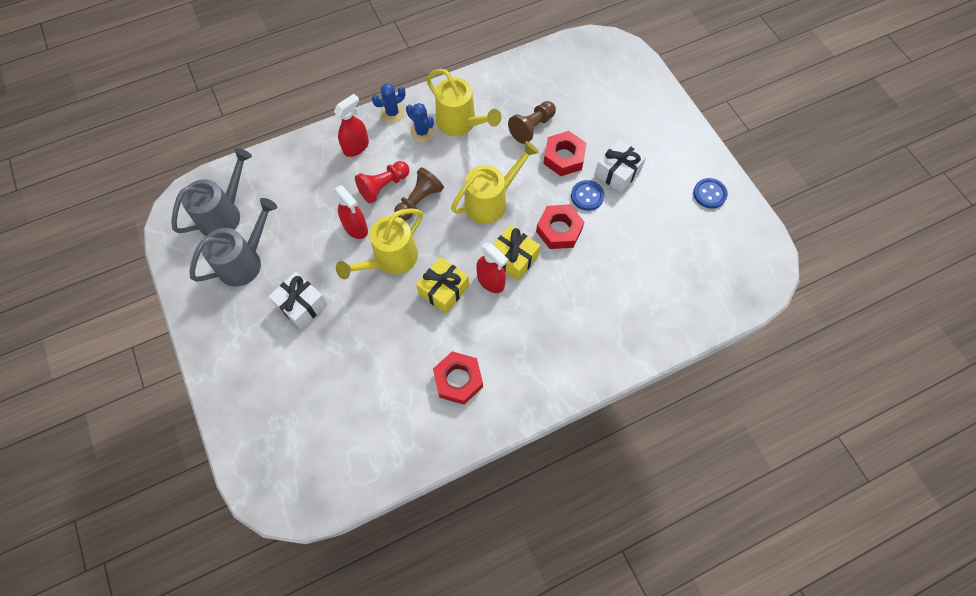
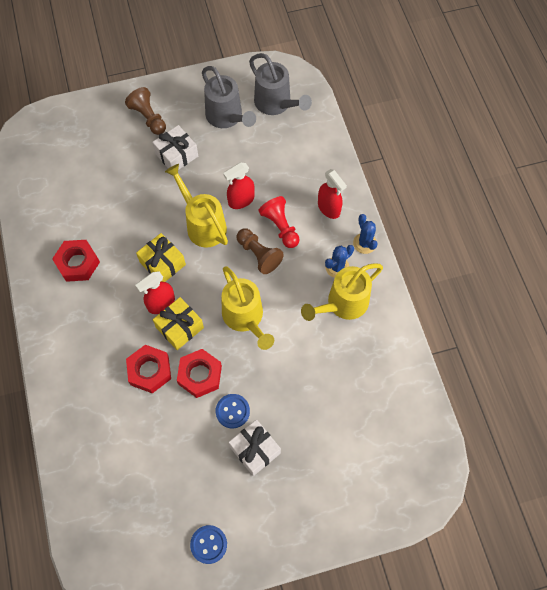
camera: 100 degrees right, 0 degrees up
(532, 127) = (326, 373): brown pawn -> brown pawn (148, 118)
(564, 157) = (283, 398): red nut -> red nut (150, 371)

